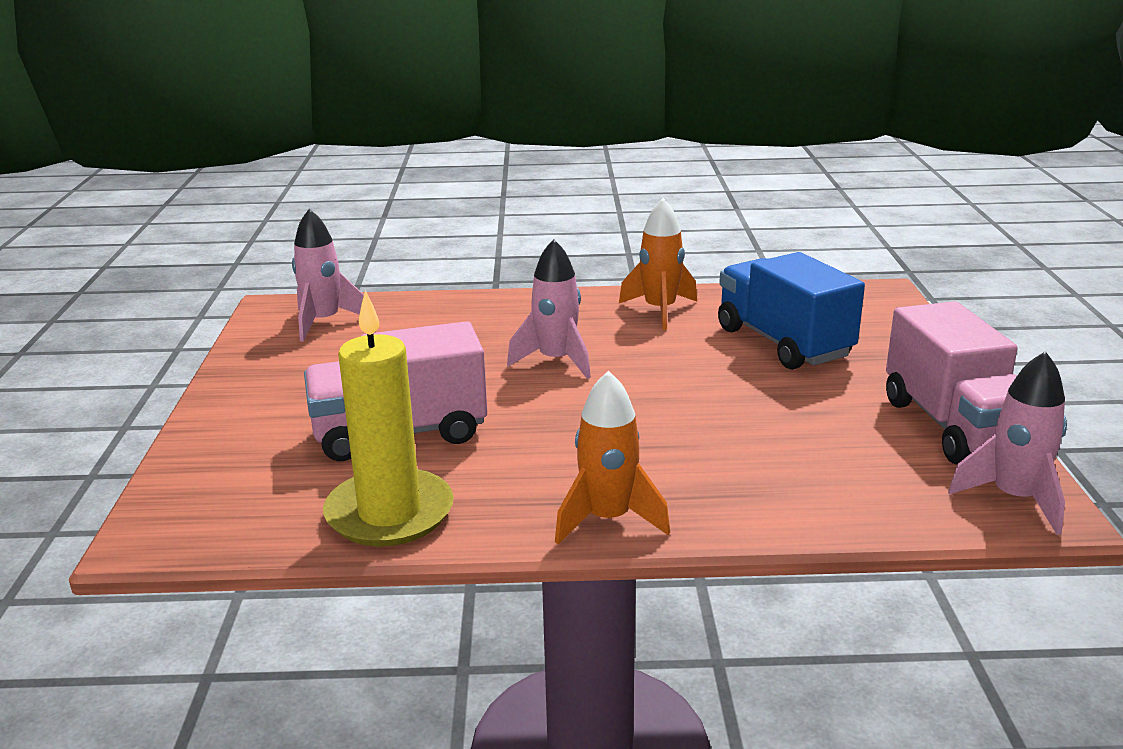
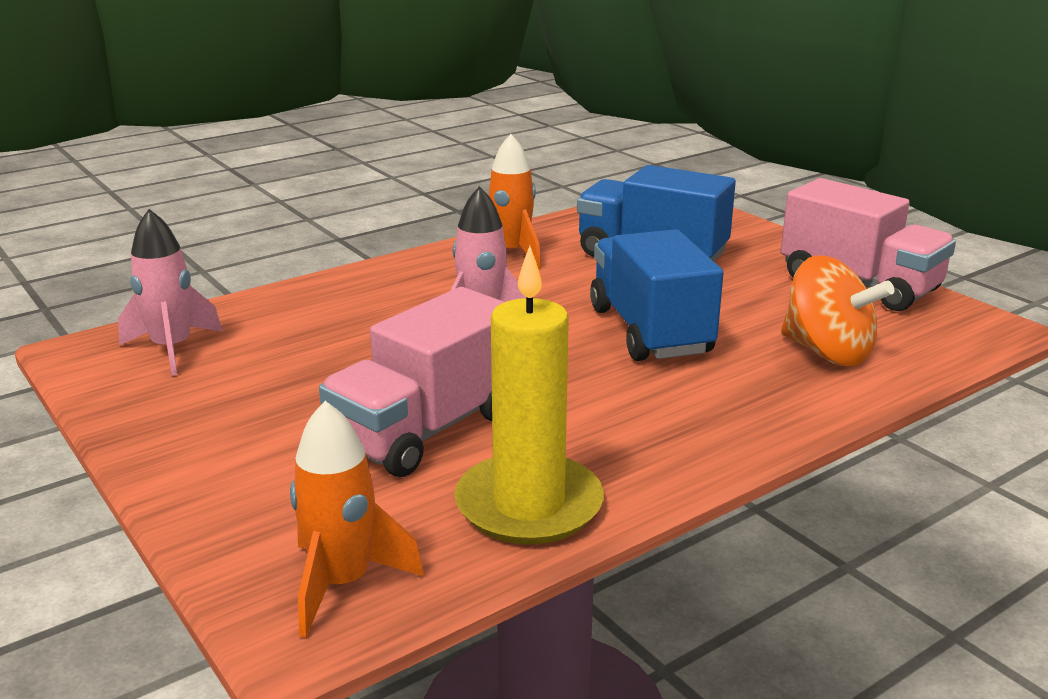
camera: 35 degrees left, 0 degrees up
(608, 519) = (725, 438): orange rocket -> orange rocket (342, 584)
(679, 410) = (649, 331): none -> blue truck
(816, 479) = (827, 352): none -> orange spinning top
(1014, 499) = (965, 324): pink rocket -> none

